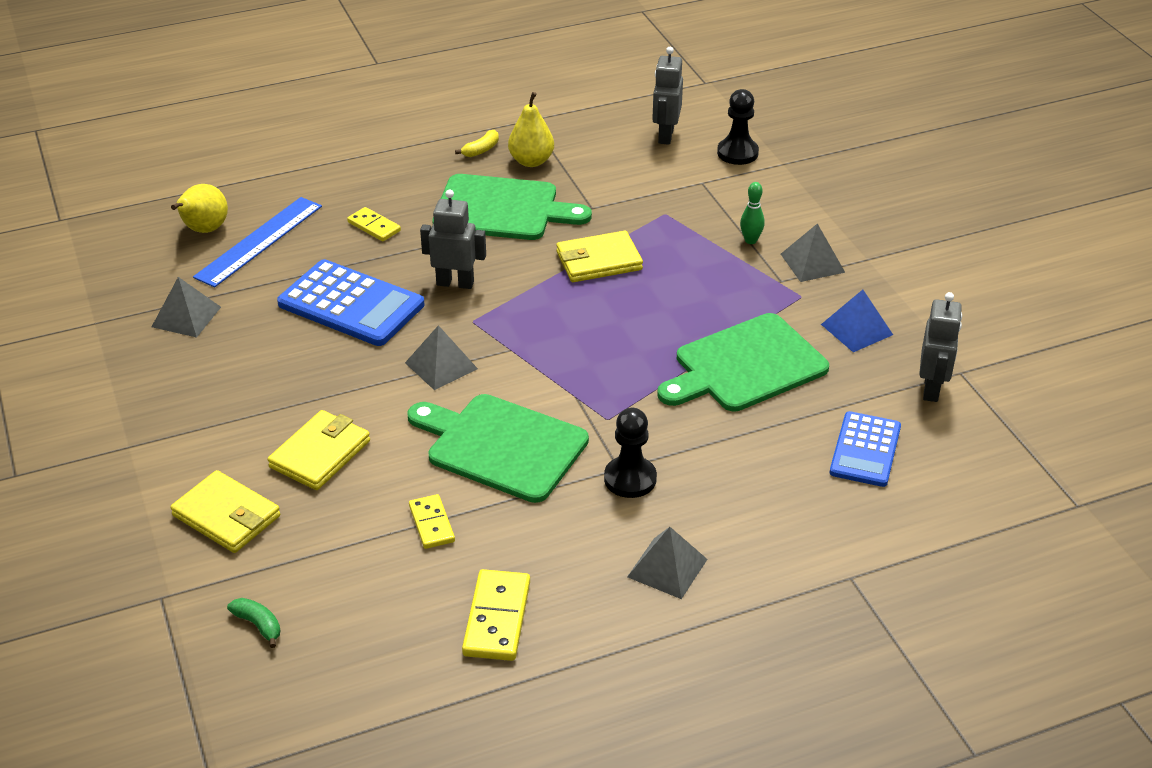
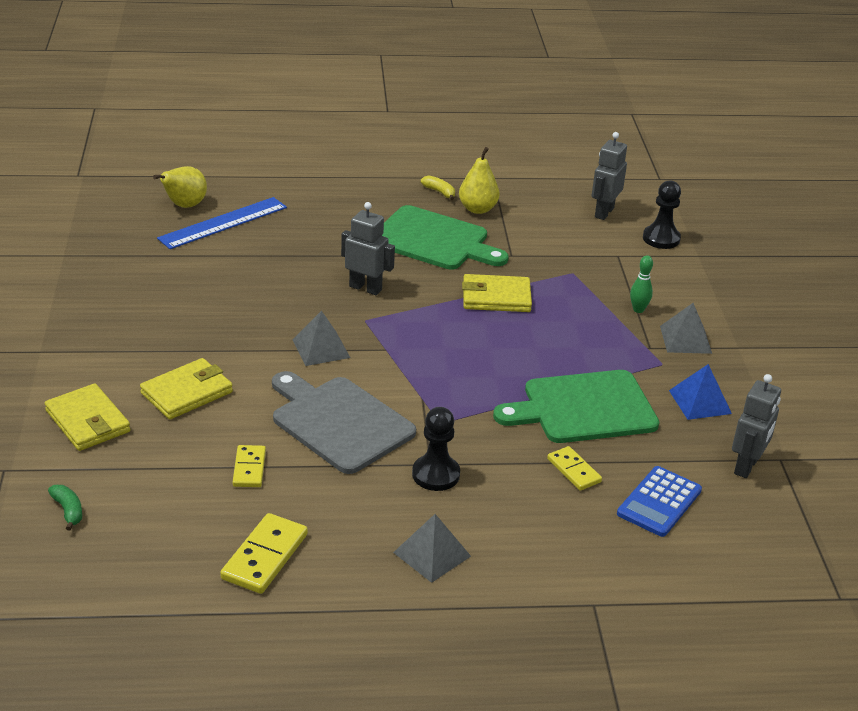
camera: 15 degrees right, 5 degrees down
(186, 316) = (136, 266): grey pyramid -> none
(351, 304) = (271, 286): blue calculator -> none
(374, 226) = (321, 231): yellow domino -> yellow domino (573, 470)
(481, 150) = (439, 192): yellow banana -> yellow banana turned 105 degrees counterclockwise
(501, 446) = (339, 422): green cutting board -> grey cutting board

